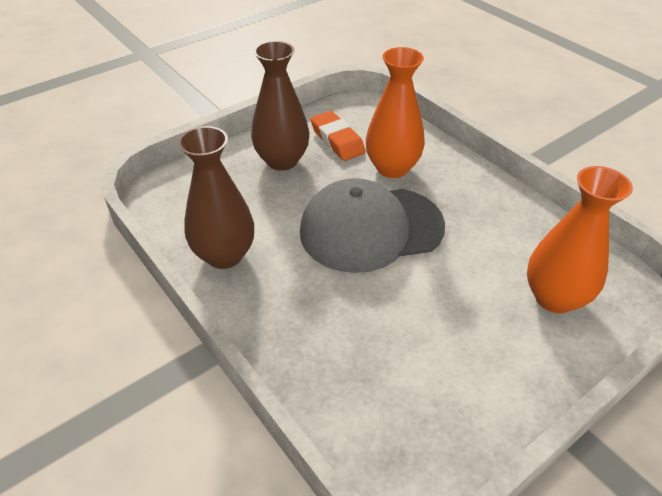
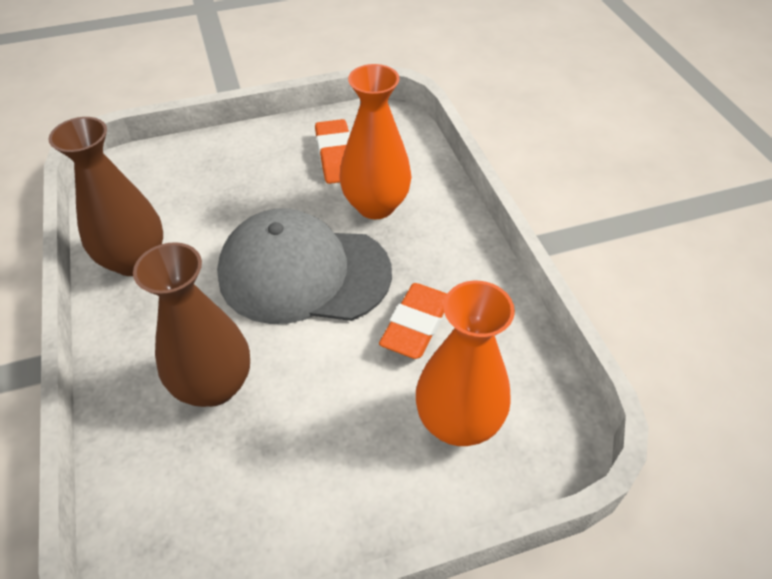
camera: 20 degrees right, 5 degrees up
(282, 160) = (261, 166): brown vase -> brown vase (214, 385)
(480, 242) = (416, 325): none -> orange eraser

